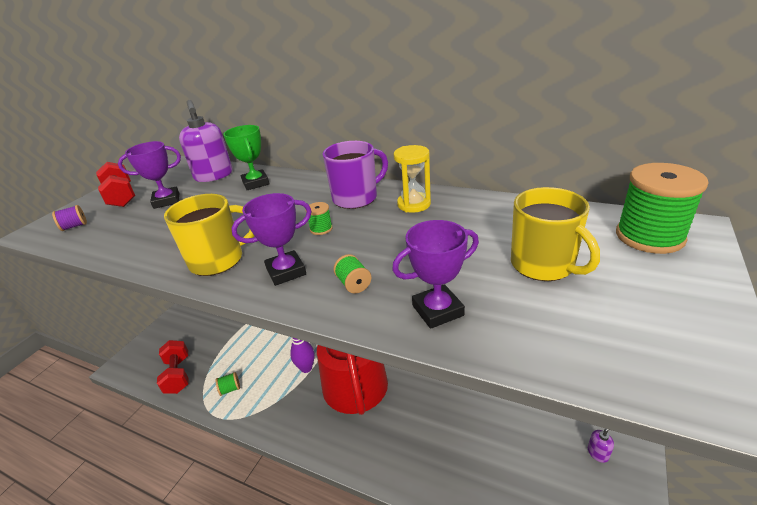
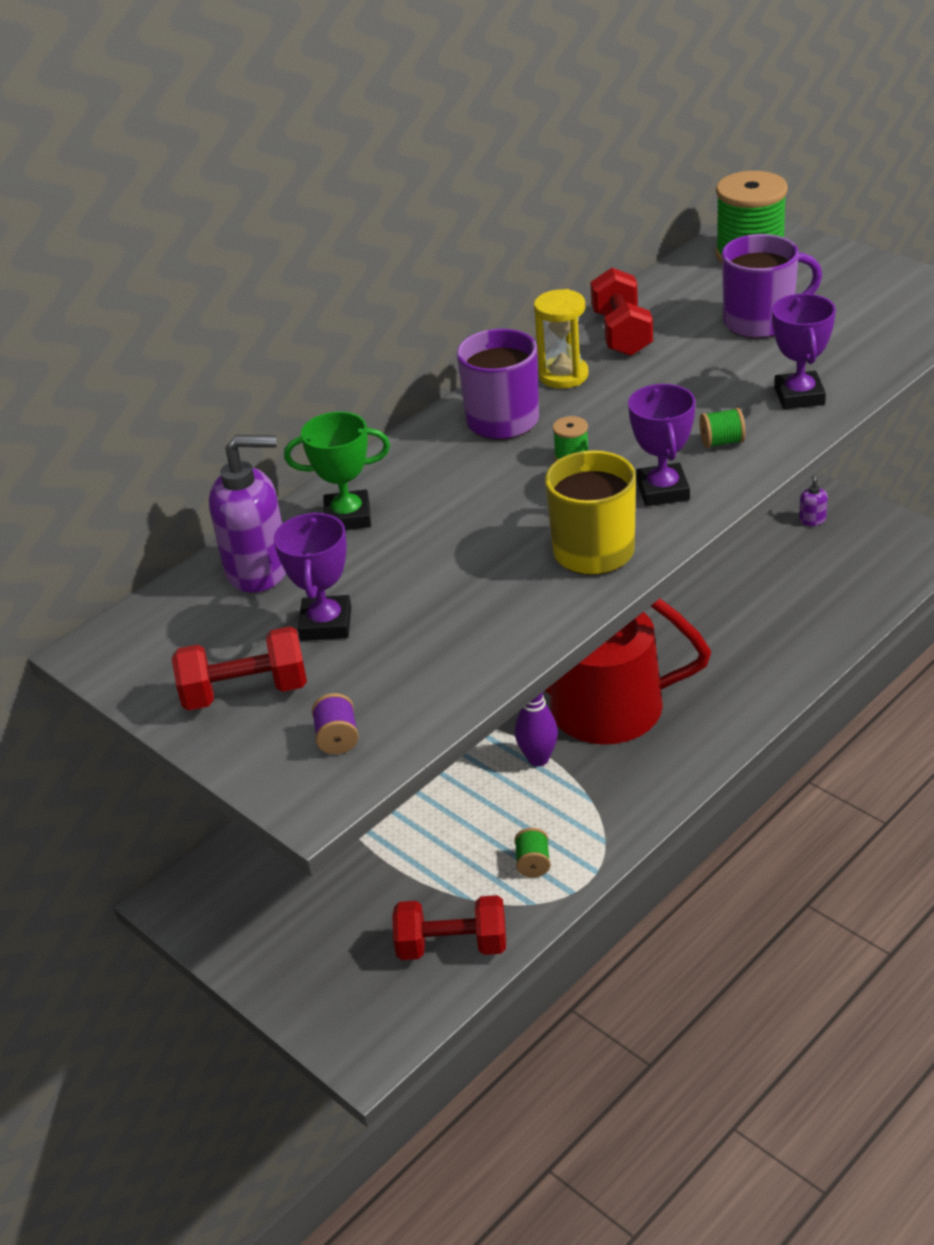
camera: 70 degrees left, 5 degrees up
(478, 211) = (622, 334): none -> red dumbbell
(544, 265) = (761, 322): yellow mug -> purple mug

